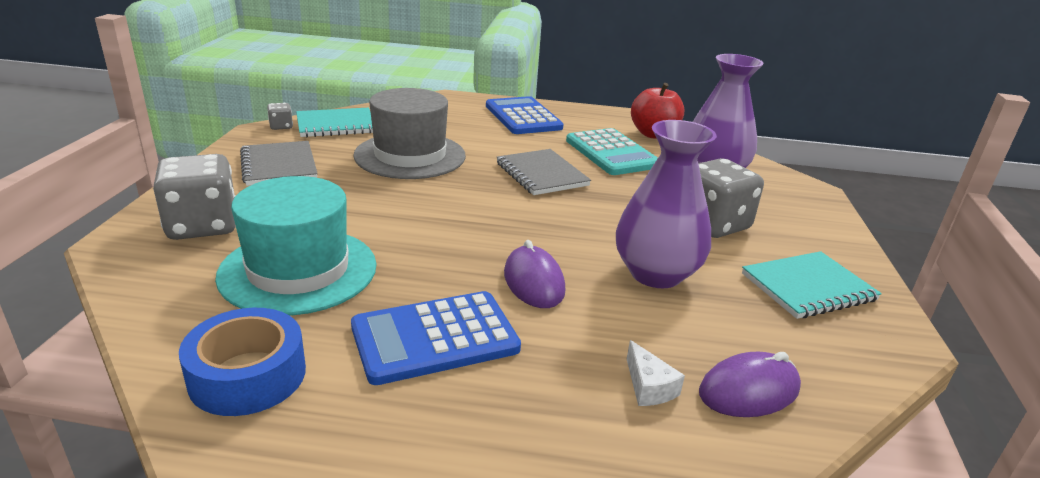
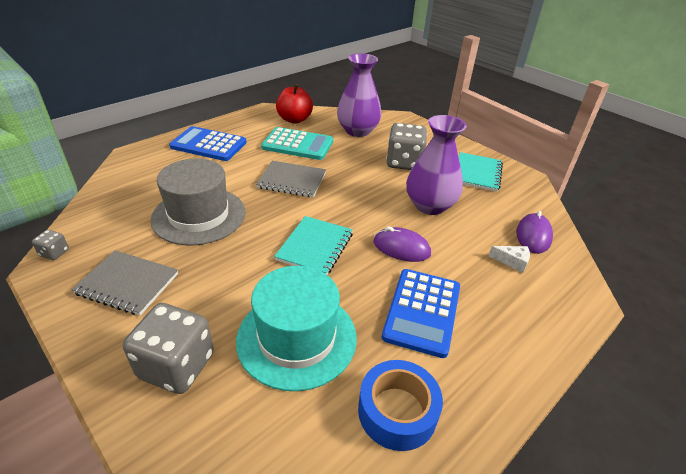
camera: 50 degrees left, 10 degrees up
(336, 125) = (97, 224): turquoise notebook -> turquoise notebook (315, 247)

